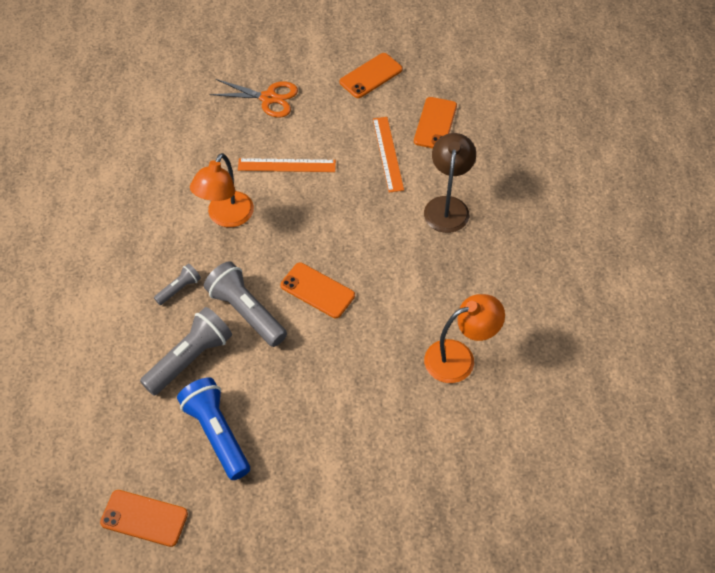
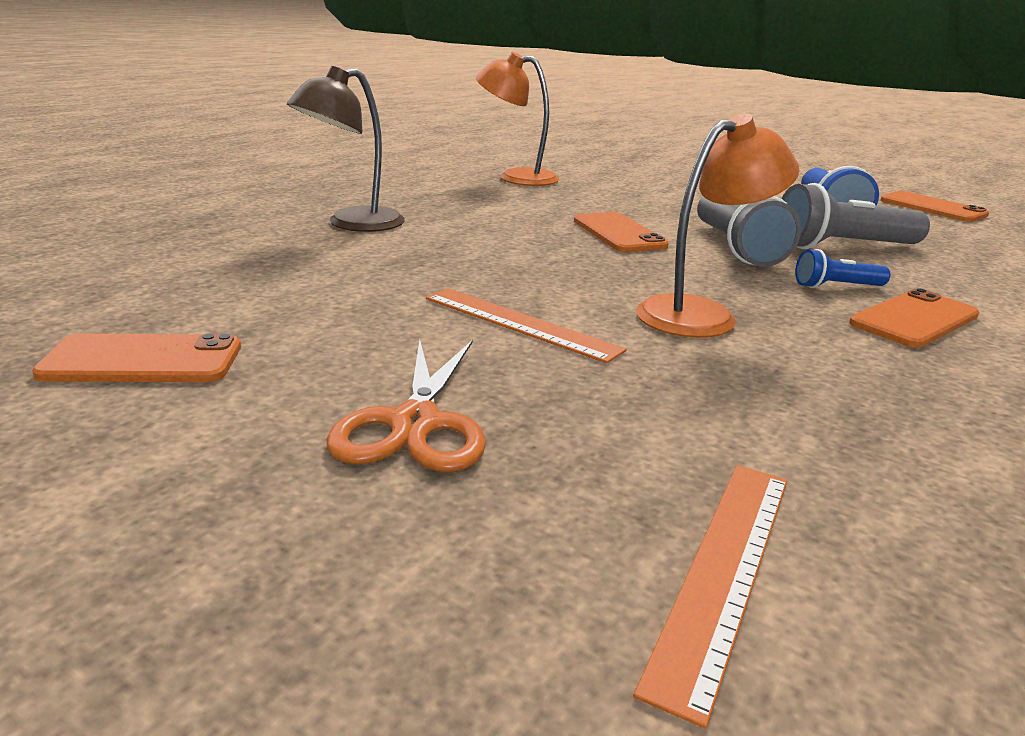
camera: 145 degrees left, 30 degrees down
(179, 289) = (835, 286): grey flashlight -> blue flashlight
(268, 98) = (415, 424): orange scissors -> orange scissors turned 135 degrees counterclockwise
(388, 154) = (333, 276): orange ruler -> orange ruler (723, 570)
(435, 123) = (199, 273): orange phone -> orange phone (914, 319)

